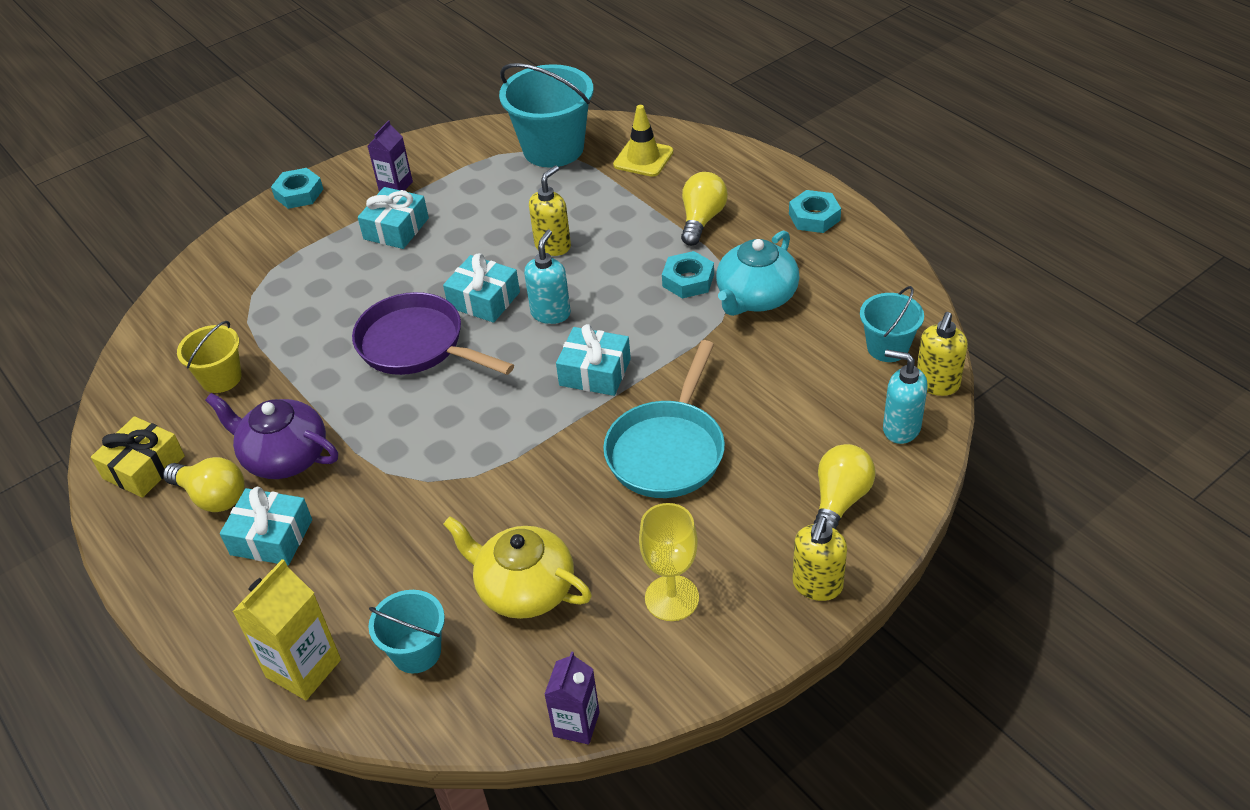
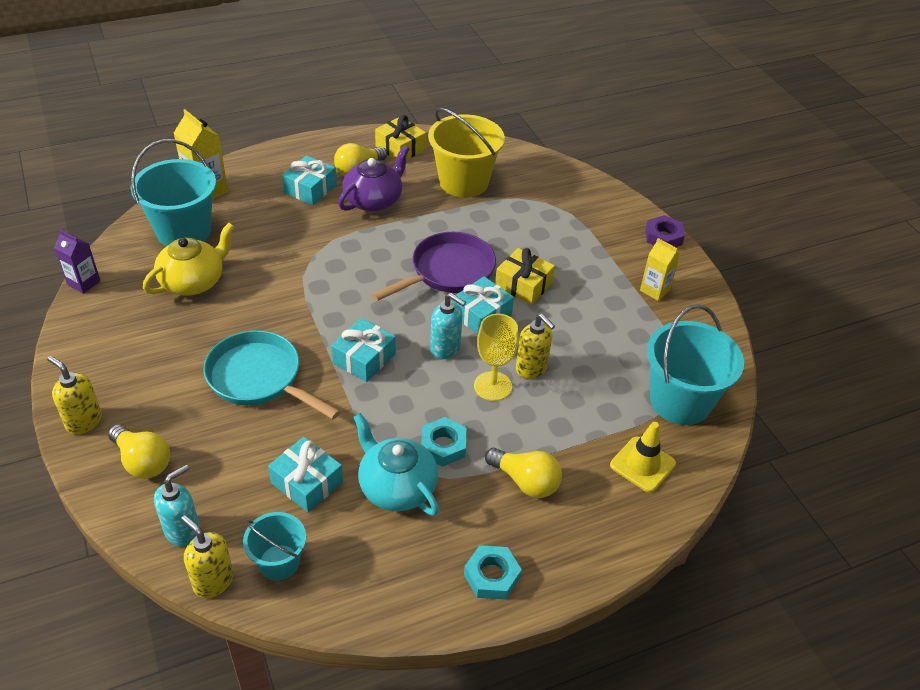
camera: 100 degrees right, 0 degrees up
(221, 378) = (463, 182): yellow bucket -> yellow bucket, size x1.78
(299, 193) = (663, 237): turquoise nut -> purple nut
(395, 186) = (654, 290): purple carton -> yellow carton
(396, 228) = (595, 282): turquoise gift -> turquoise gift (307, 482)
(416, 652) = (183, 231): turquoise bucket -> turquoise bucket, size x1.78
(420, 279) = (523, 285): none -> yellow gift
(672, 598) = (133, 345): yellow goblet -> yellow goblet (492, 386)

